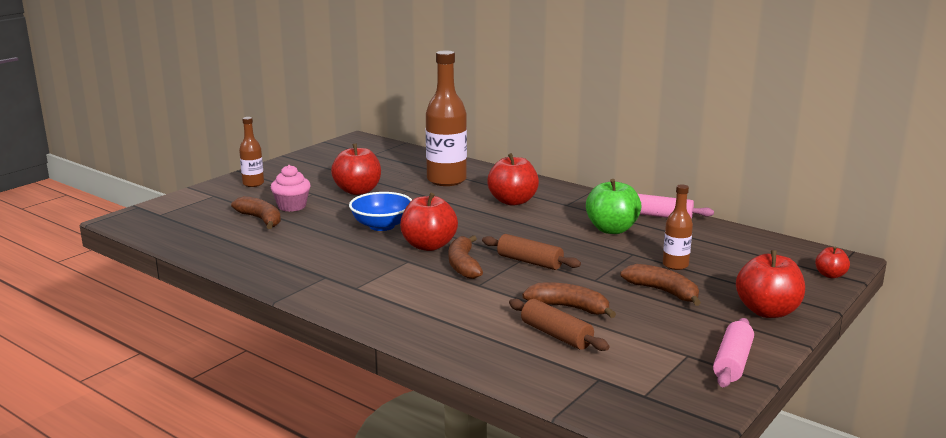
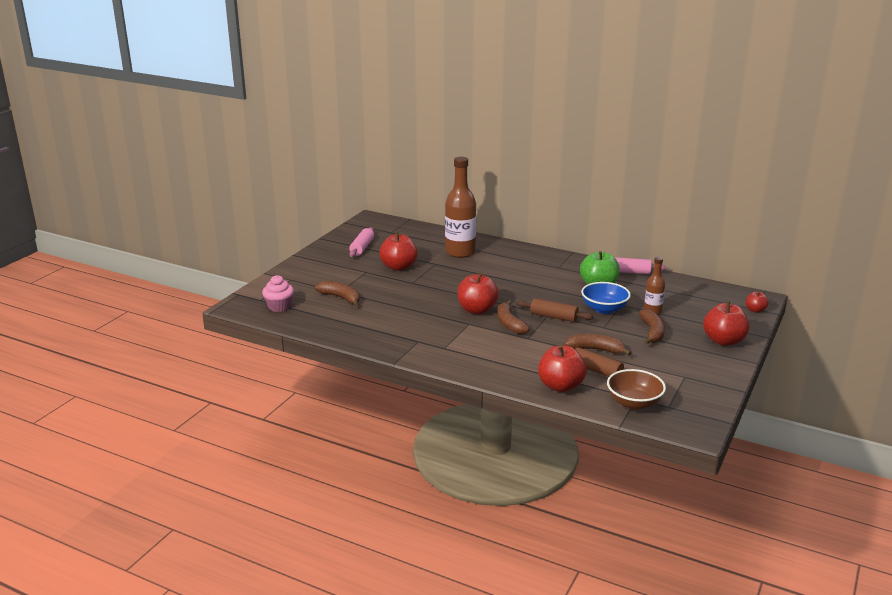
camera: 10 degrees left, 5 degrees up
(253, 184) = (314, 266): brown bottle -> none
(292, 206) = (357, 284): pink cupcake -> pink cupcake (279, 307)
(382, 226) = (434, 296): blue bowl -> blue bowl (604, 309)
(513, 201) = (518, 267): red apple -> red apple (560, 386)
(592, 385) = (634, 403): none -> brown bowl
(663, 291) = (652, 332): brown banana -> brown banana turned 60 degrees clockwise
(732, 362) = (714, 379): pink rolling pin -> pink rolling pin (362, 248)

